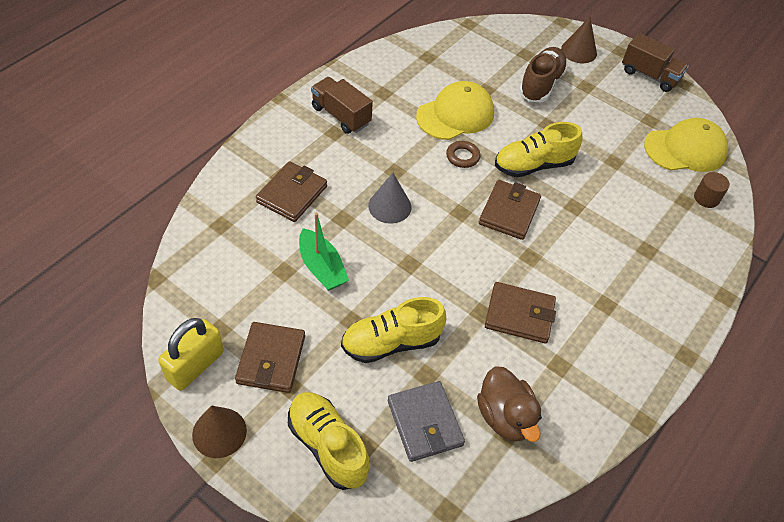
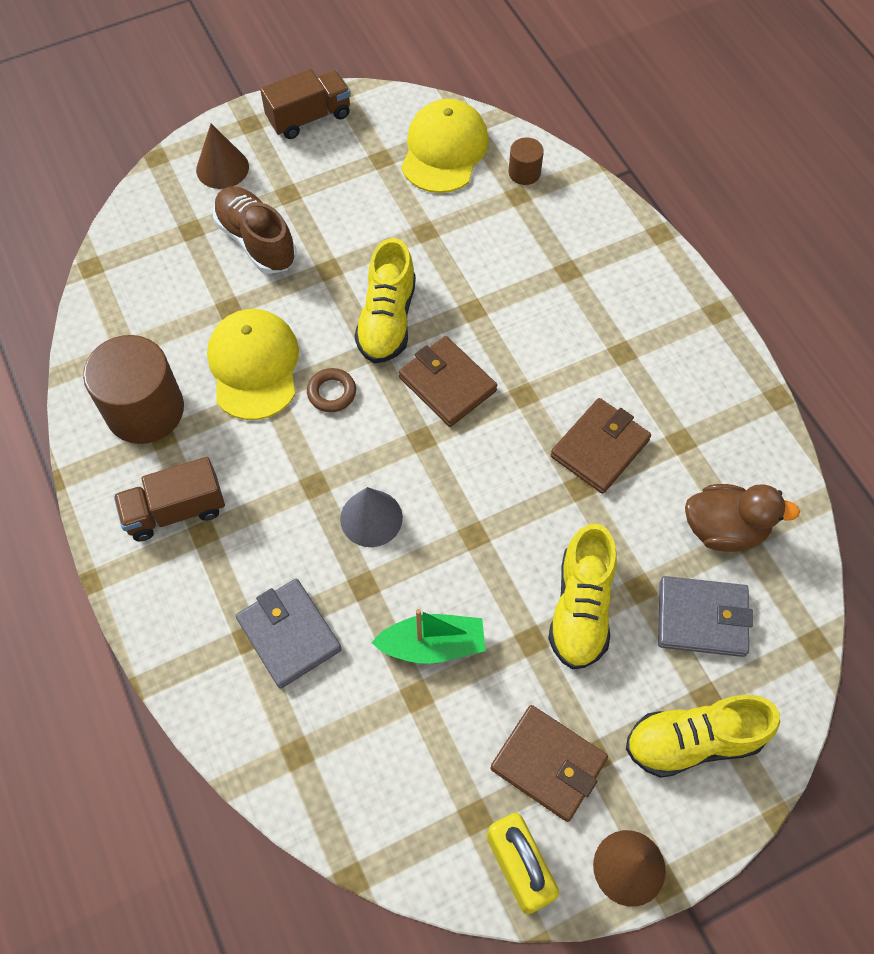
camera: 60 degrees left, 10 degrees up
(292, 194) = (289, 634): brown wallet -> grey wallet
(395, 79) = (145, 410): none -> brown cylinder

